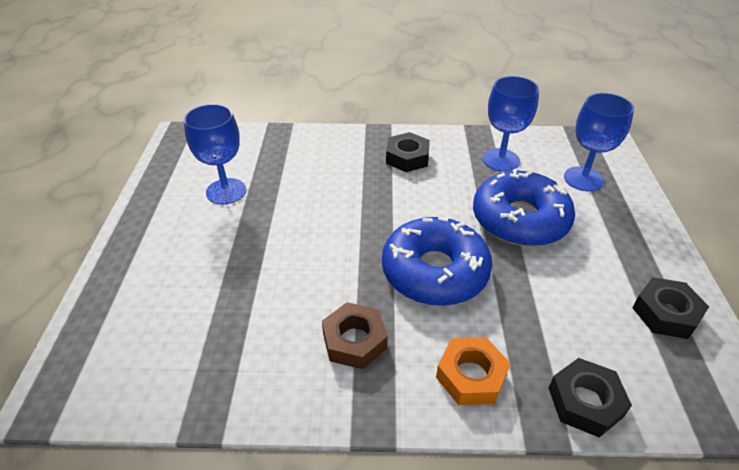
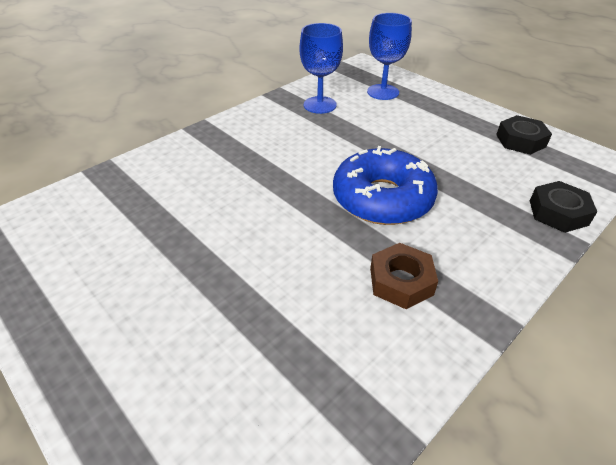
camera: 45 degrees left, 0 degrees up
(226, 191) = (123, 250): blue goblet -> none
(407, 157) = (253, 136): black nut -> none
(471, 376) = (494, 245): orange nut -> none
(520, 219) = (383, 135): blue donut -> none

